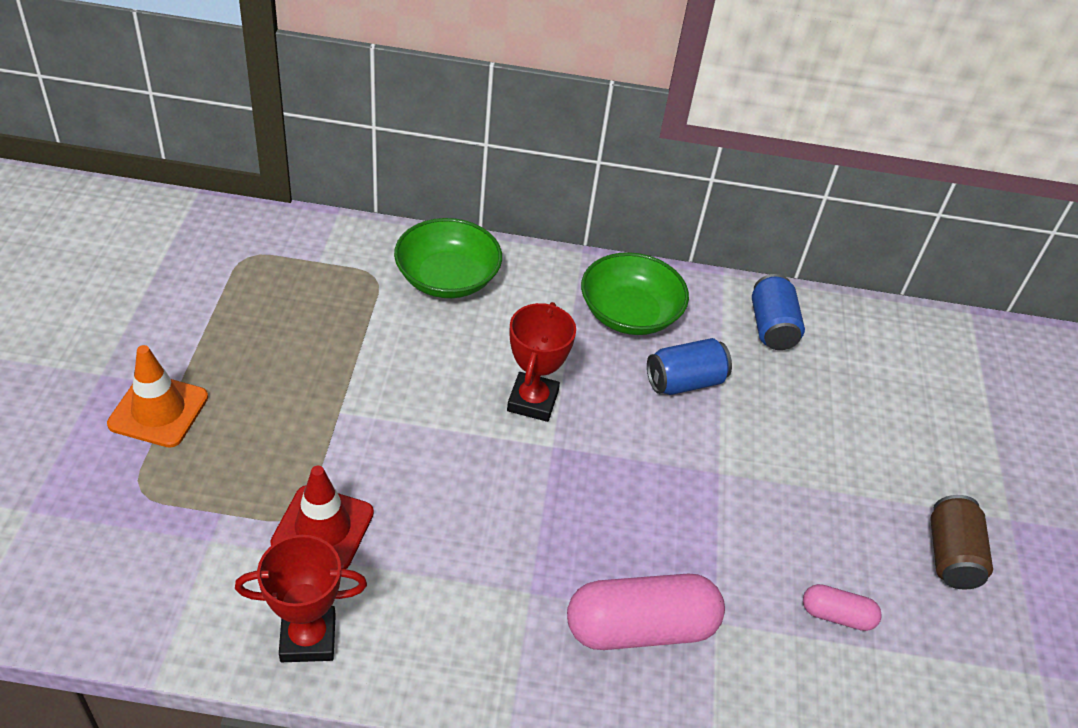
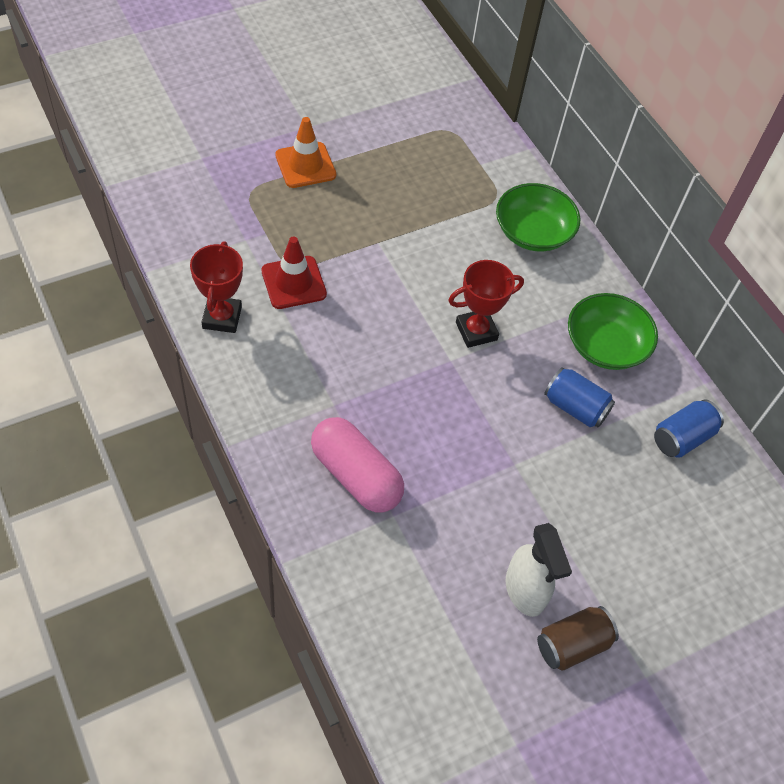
camera: 55 degrees right, 10 degrees up
(308, 638) = (222, 317): red trophy -> red trophy turned 45 degrees clockwise
(837, 615) = (457, 587): pink capsule -> none
(872, 558) = (525, 591): none -> white spray bottle

